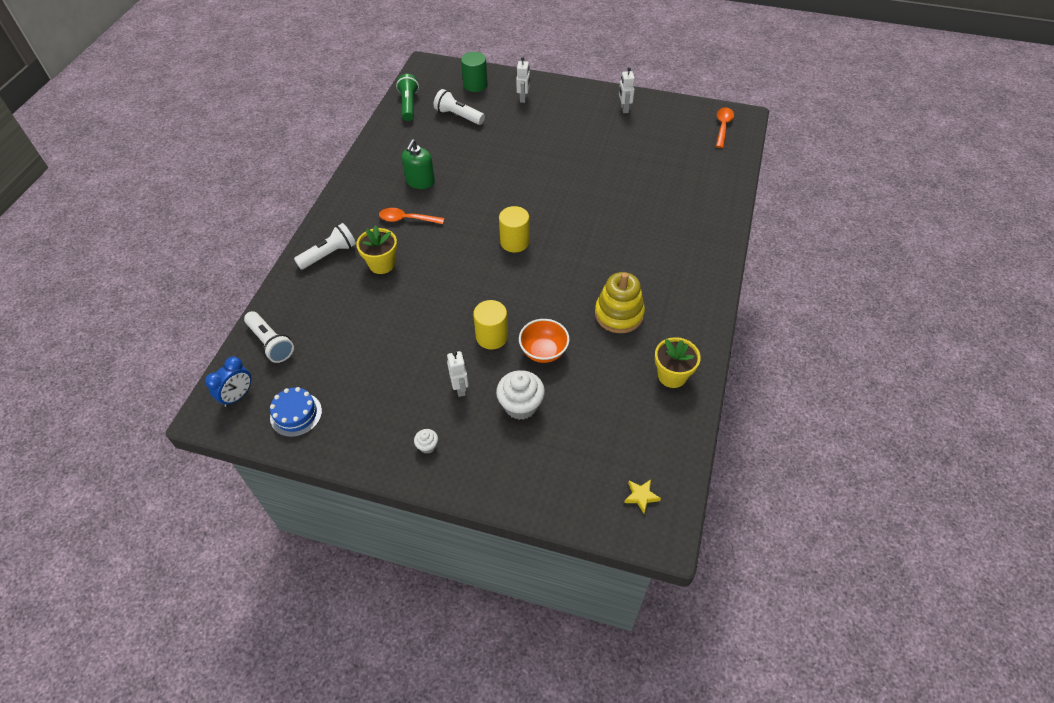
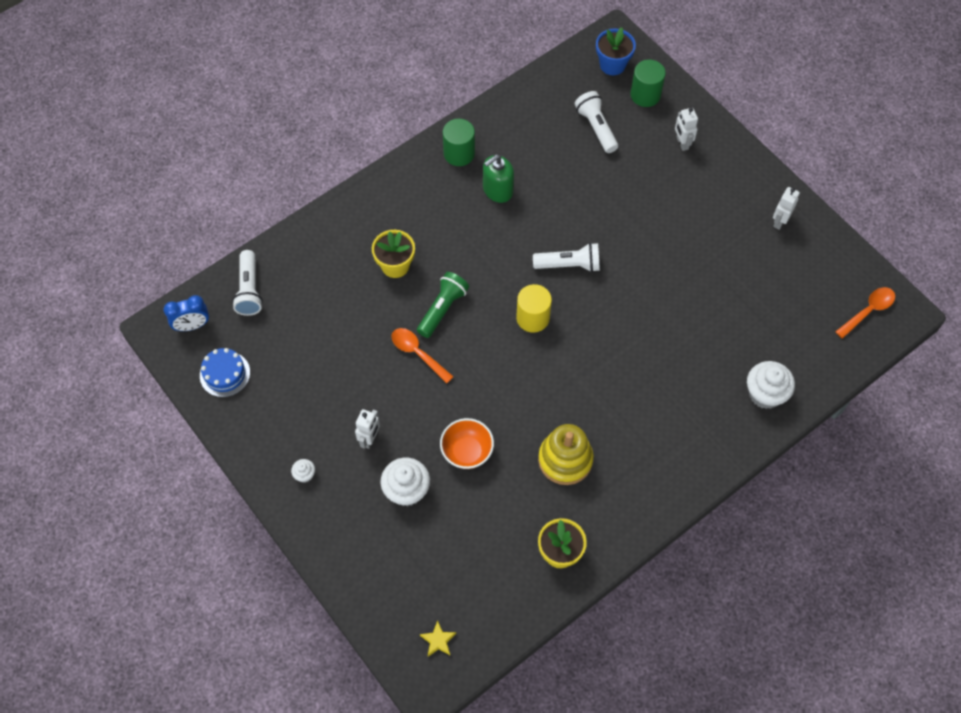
camera: 35 degrees right, 10 degrees up
(329, 254) = (357, 225): white flashlight -> white flashlight (569, 265)
(372, 174) = (459, 153): none -> green cylinder
(407, 219) = (453, 228): orange spoon -> orange spoon (417, 353)
(409, 105) = (557, 83): green flashlight -> green flashlight (442, 309)
(438, 79) = (612, 65): none -> blue flower pot
(492, 336) = (434, 406): yellow cylinder -> none
(523, 98) = (682, 143): white robot -> white robot turned 120 degrees clockwise
(709, 202) = (765, 394): none -> white cupcake

